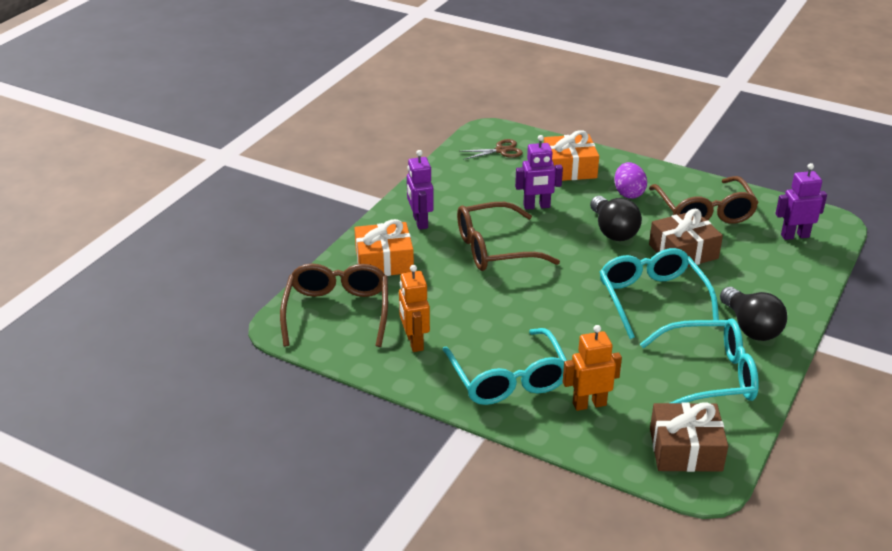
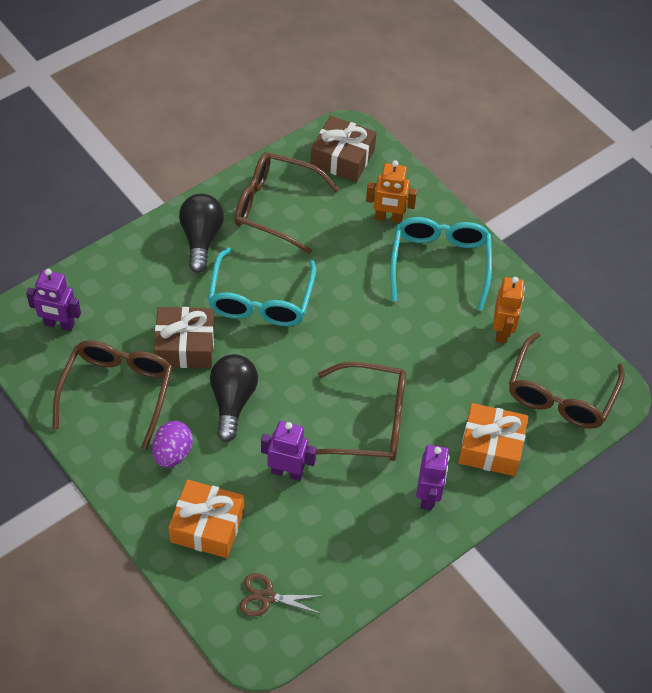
camera: 160 degrees left, 20 degrees up
(709, 376) = (275, 207): turquoise glasses -> brown glasses

